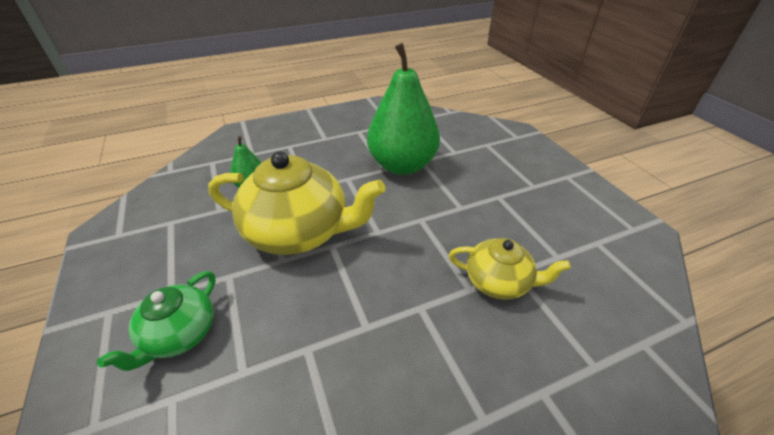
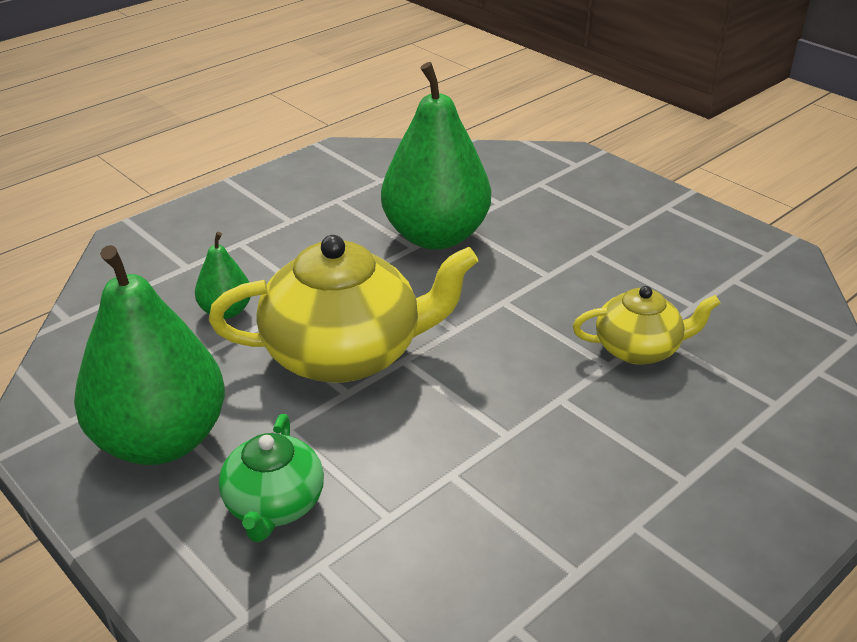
camera: 20 degrees left, 5 degrees down
(154, 262) = (161, 440): none -> green pear

